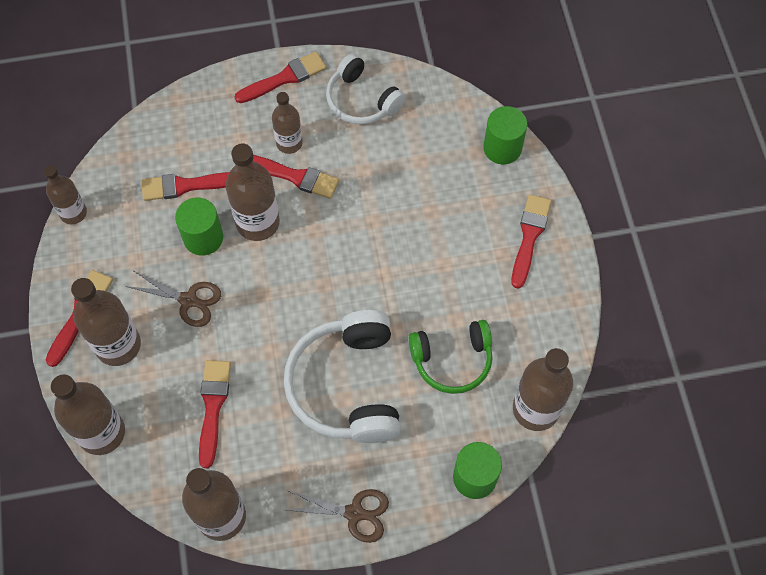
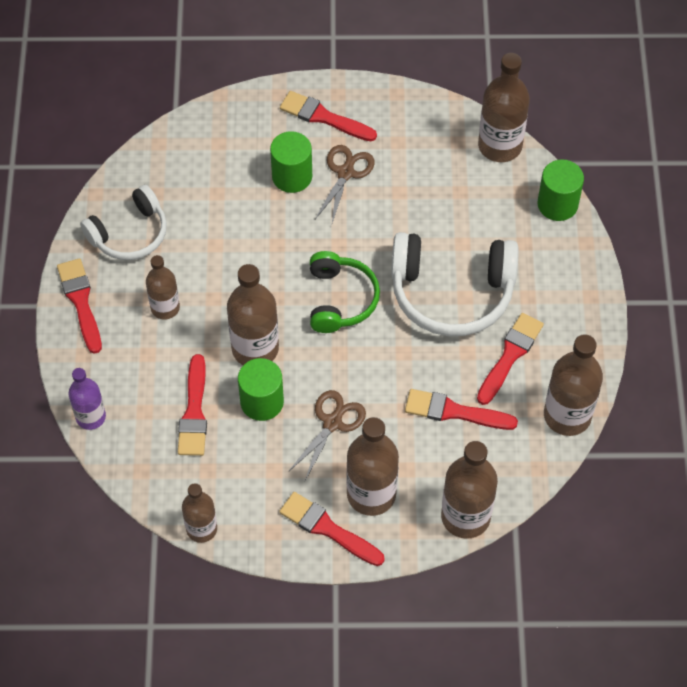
camera: 80 degrees left, 5 degrees down
(172, 109) = (91, 417): none -> purple bottle
(295, 176) = (208, 307): red brush -> red brush (510, 355)
(354, 513) = (578, 304): brown scissors -> brown scissors (345, 173)
(452, 360) = (441, 202): green headphones -> green headphones (340, 299)
(502, 148) = (219, 121): green cylinder -> green cylinder (292, 176)

